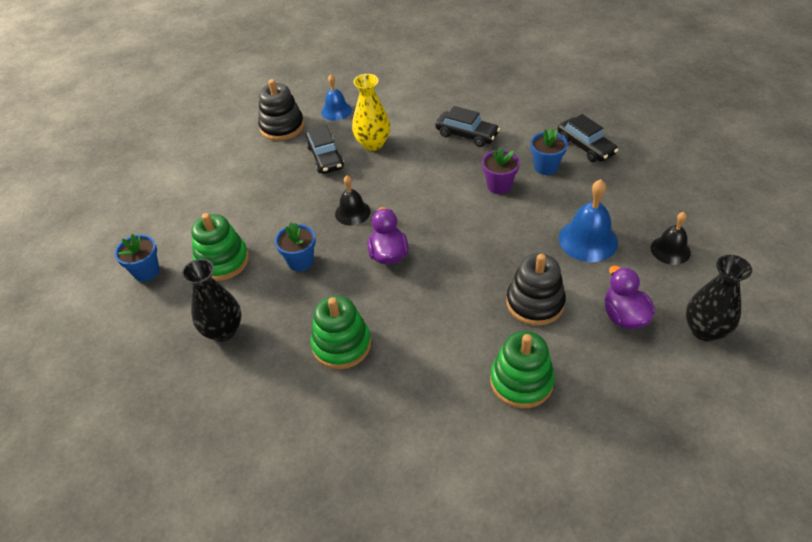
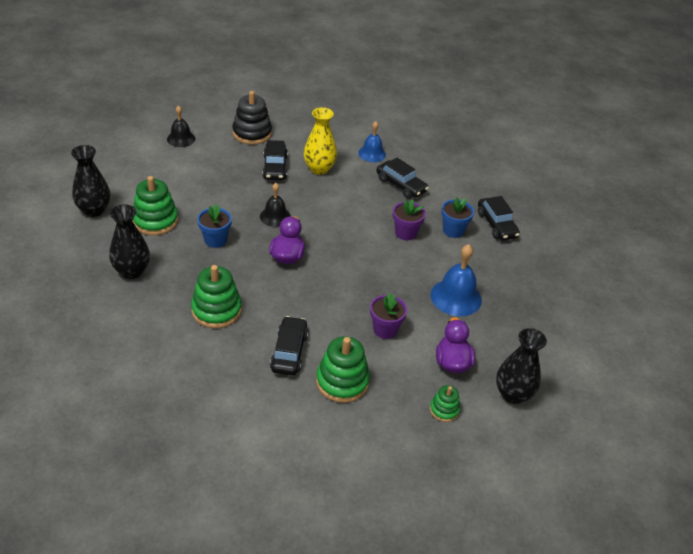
camera: 10 degrees right, 5 degrees down
(146, 271) = (94, 210): blue flower pot -> black vase
(336, 111) = (302, 134): blue bell -> blue bell (372, 153)
(446, 366) = (289, 352): none -> black car
(535, 303) = (385, 329): black stacking toy -> purple flower pot
(645, 374) = (444, 410): none -> green stacking toy
(670, 250) = (520, 326): black bell -> black bell (181, 139)

